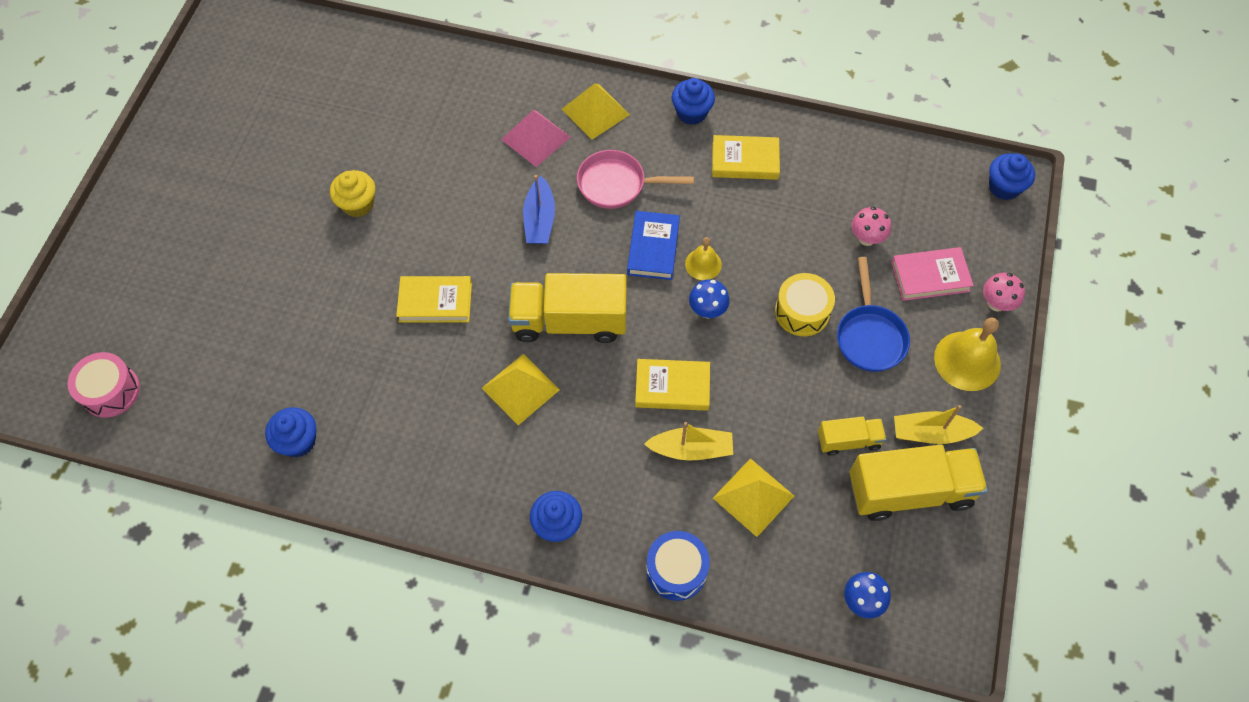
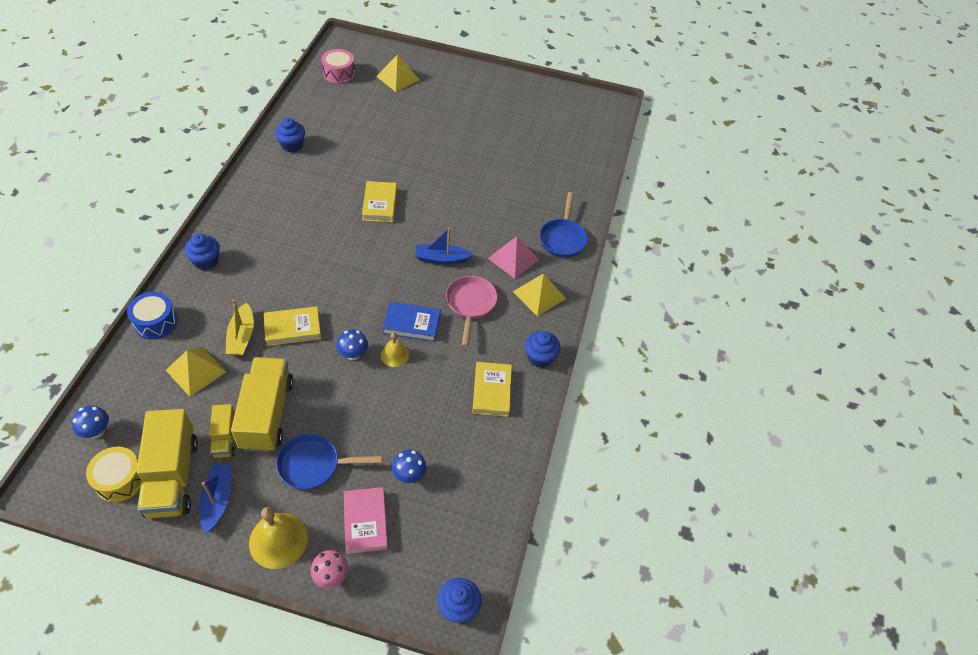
camera: 85 degrees right, 10 degrees down
(358, 204) = (459, 167): yellow cupcake -> none
(498, 84) = (563, 238): none -> blue pan
(520, 389) = (307, 245): yellow pyramid -> yellow pyramid (398, 78)
(569, 321) = (355, 272): yellow truck -> yellow truck (267, 414)
(672, 387) = (293, 328): yellow book -> yellow book turned 75 degrees clockwise
(802, 312) = (344, 418): yellow drum -> yellow drum (120, 480)
(866, 238) = (409, 475): pink mushroom -> blue mushroom
(931, 433) = (218, 500): yellow boat -> blue boat

